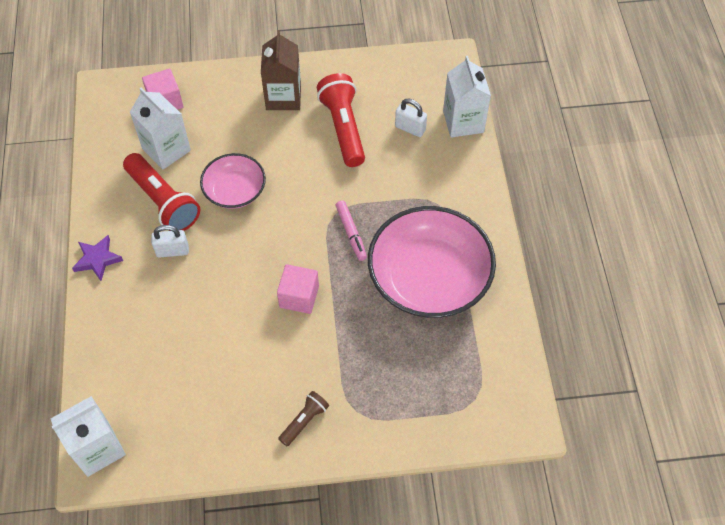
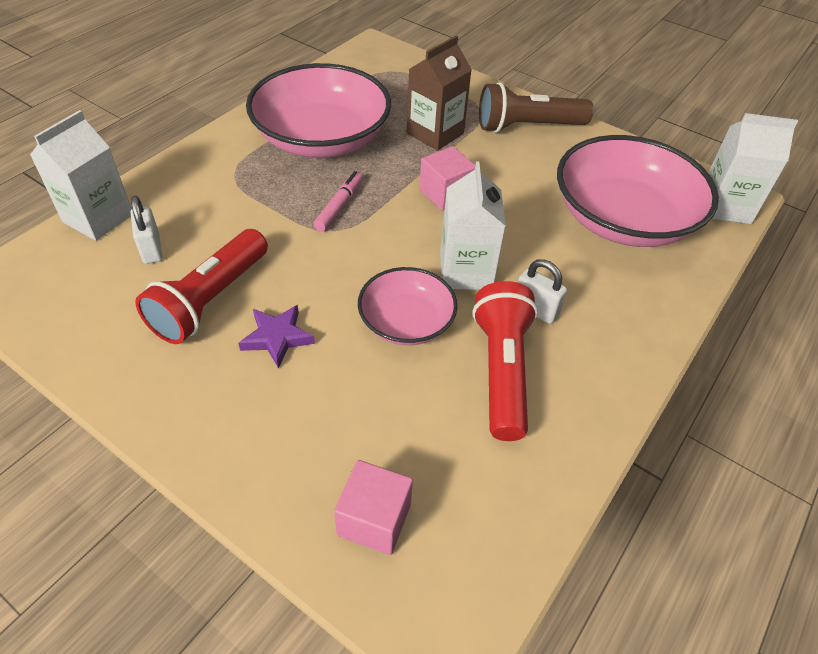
camera: 140 degrees left, 10 degrees down
(97, 259) = (633, 360): purple star -> purple star (277, 338)
(165, 371) = (623, 219): none -> pink bowl
(166, 149) = (440, 437): white carton -> white carton (465, 271)
(283, 97) = (219, 391): brown carton -> brown carton (435, 133)
(304, 421) = (527, 127): brown flashlight -> brown flashlight, size x1.90

